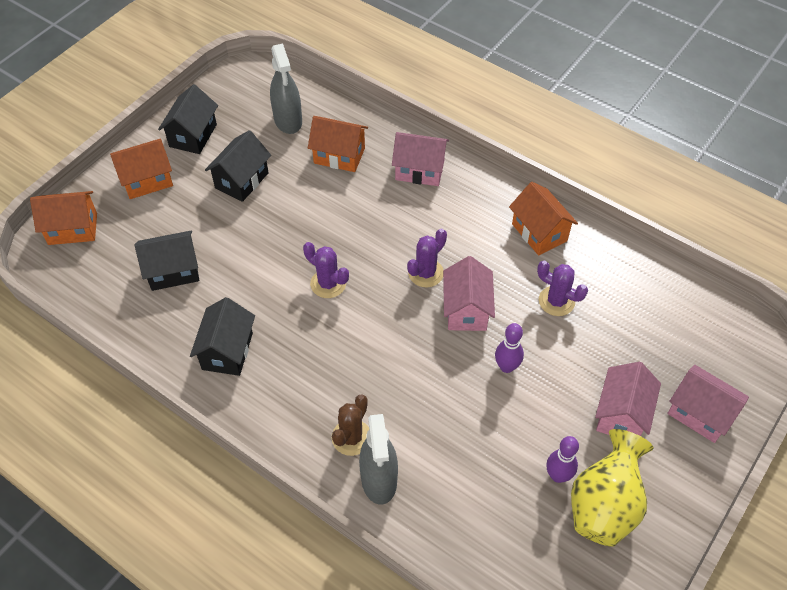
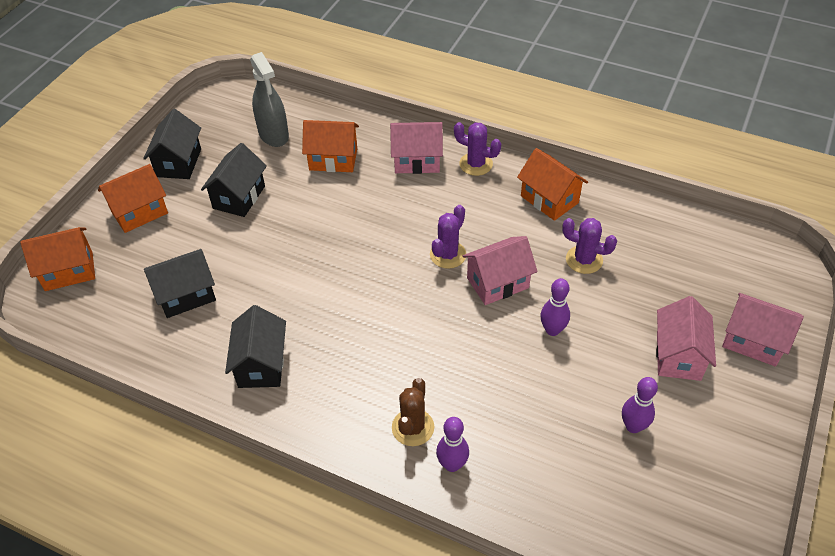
camera: 10 degrees left, 5 degrees down
(328, 283) = (351, 281): purple cactus -> purple cactus (476, 164)
(379, 479) = (452, 464): grey spray bottle -> purple bowling pin
(466, 310) = (497, 283): pink house -> pink house turned 75 degrees clockwise
(604, 505) = (687, 447): yellow vase -> none

